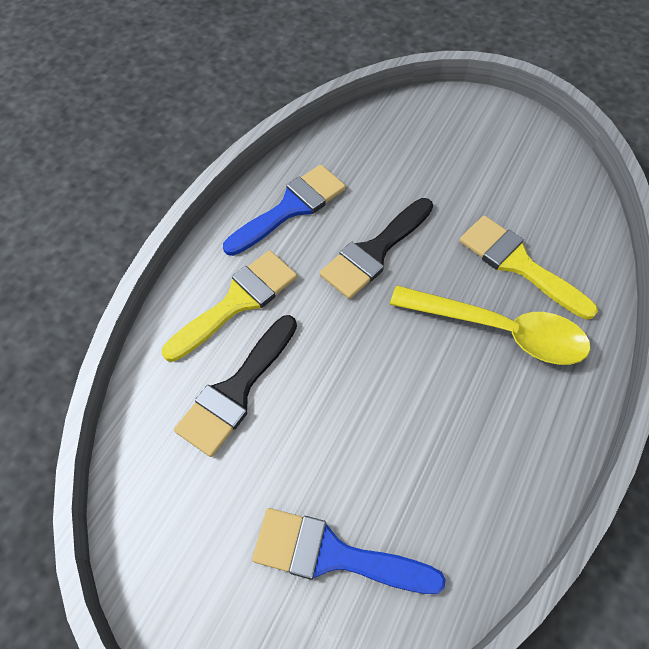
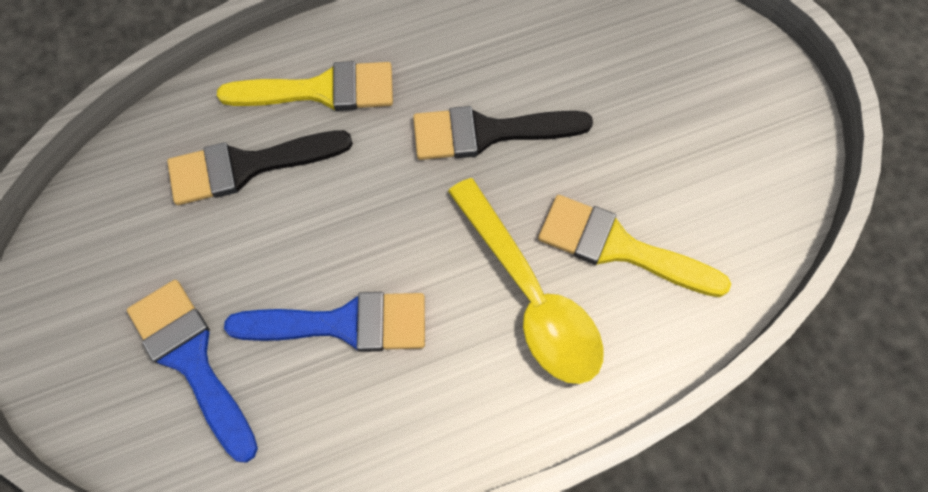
camera: 40 degrees right, 5 degrees up
(291, 207) = (452, 36): blue brush -> blue brush (344, 323)
(518, 264) = (618, 247): yellow brush -> yellow brush turned 60 degrees counterclockwise

